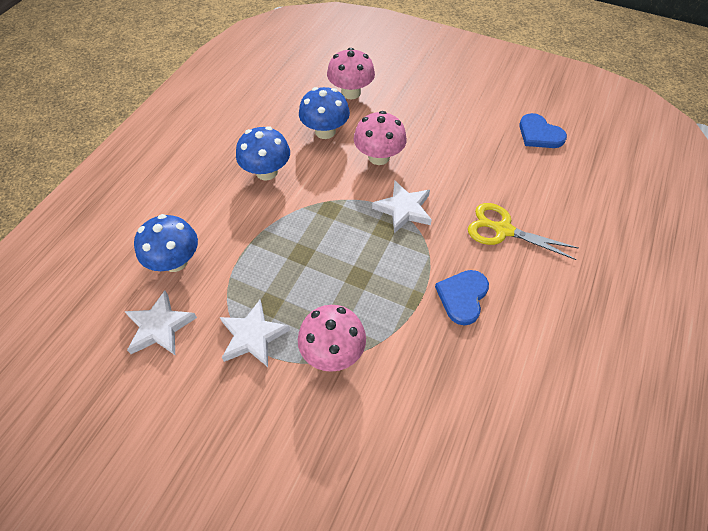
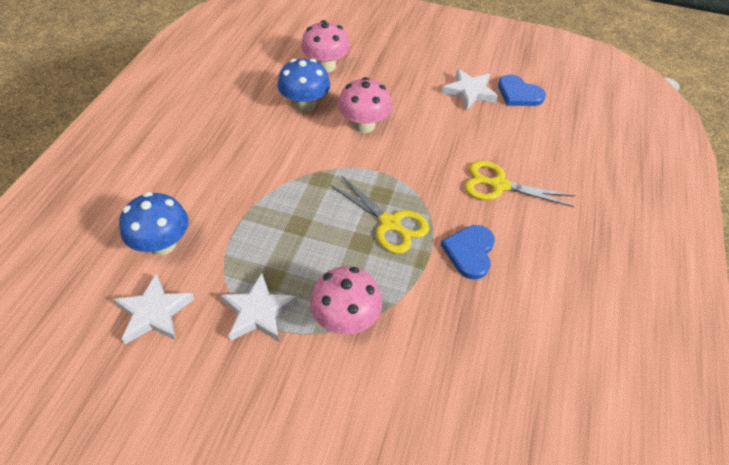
camera: 10 degrees left, 5 degrees down
(266, 172) = (249, 147): blue mushroom -> none
(389, 260) = (389, 223): none -> yellow scissors
(403, 209) = (397, 173): white star -> white star (469, 92)

